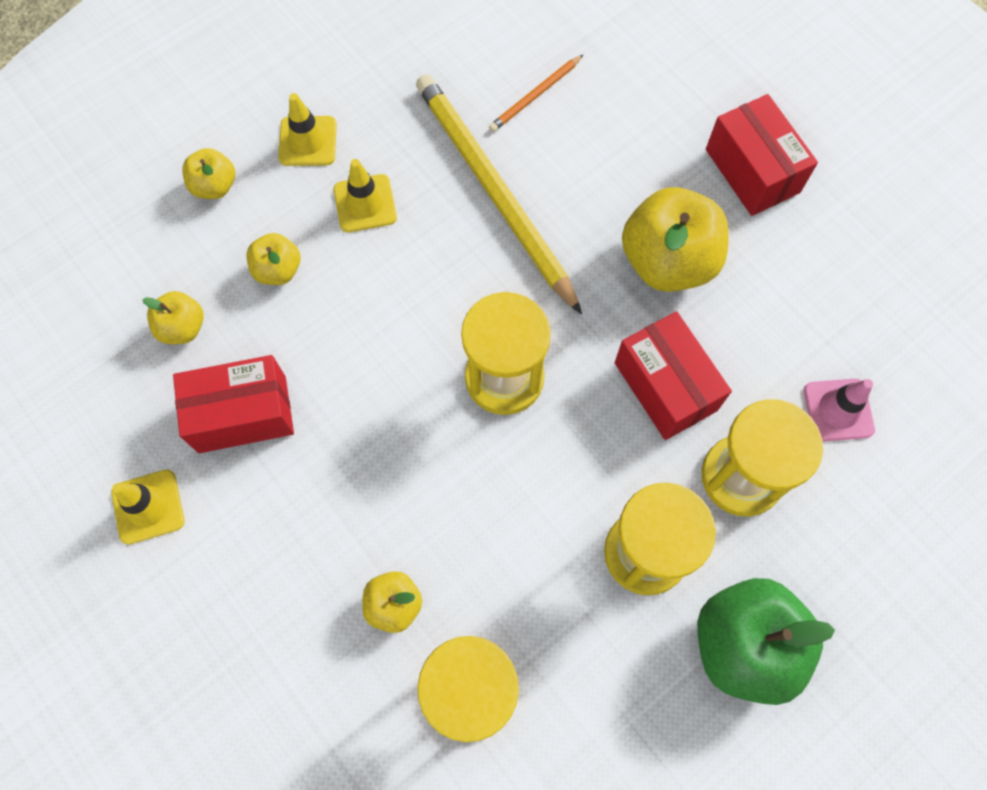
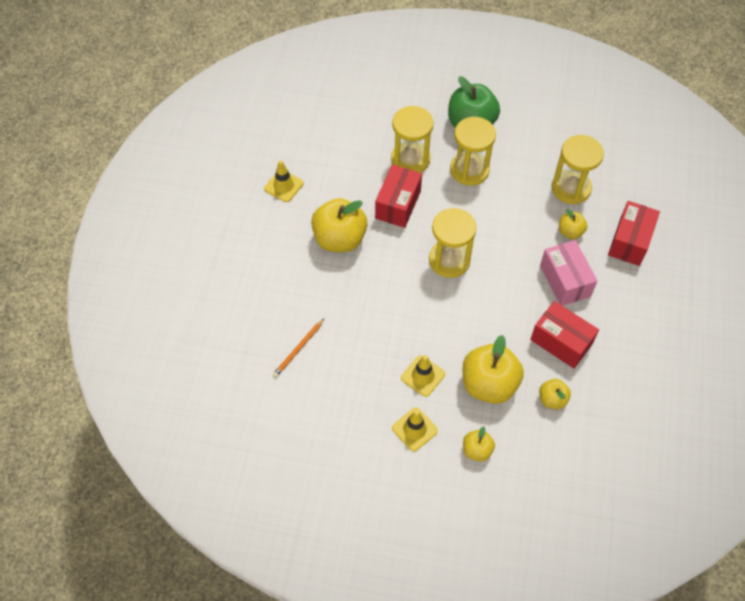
camera: 130 degrees left, 10 degrees down
(148, 507) = (629, 343): yellow traffic cone -> yellow traffic cone (284, 186)
(278, 270) = (489, 384): yellow apple -> yellow apple, size x1.96
(323, 512) = (565, 281): none -> pink box
(493, 191) = (366, 328): yellow pencil -> none
(535, 96) = (298, 349): orange pencil -> orange pencil turned 120 degrees clockwise
(752, 171) = (264, 237): red box -> red box (629, 241)
(838, 410) = (353, 146): pink traffic cone -> none

